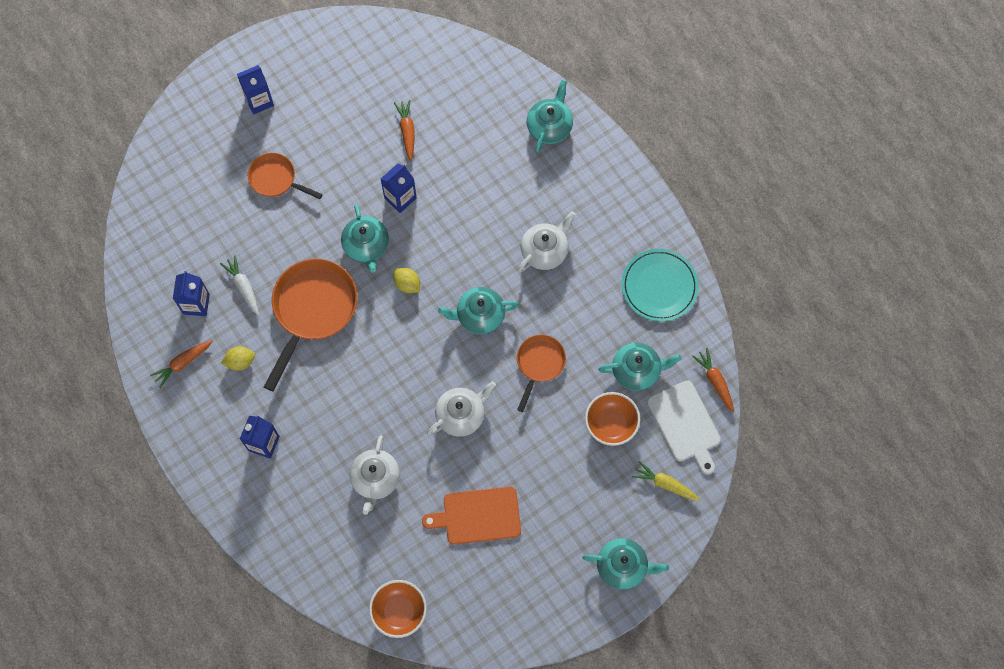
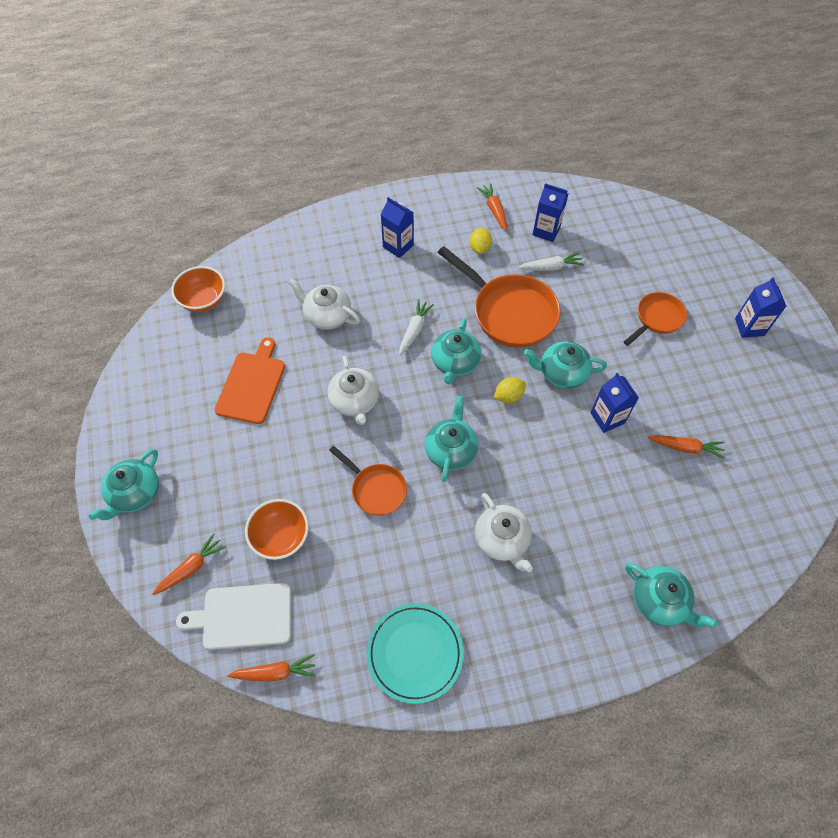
camera: 110 degrees right, 10 degrees down
(363, 390) = (414, 330): none -> white carrot
(637, 371) = (326, 587): turquoise teapot -> turquoise teapot (455, 362)
(665, 484) = (191, 567): yellow carrot -> orange carrot

